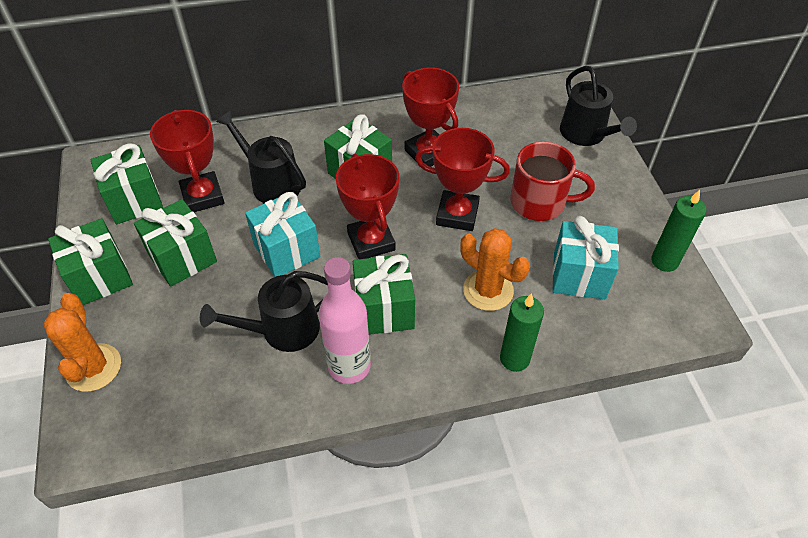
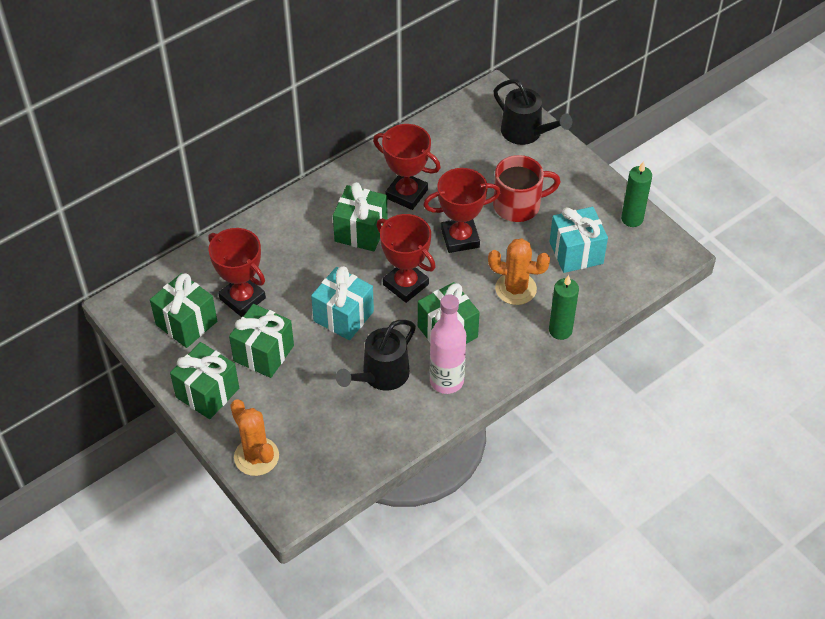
camera: 25 degrees left, 0 degrees up
(271, 183) = (293, 266): black watering can -> none

